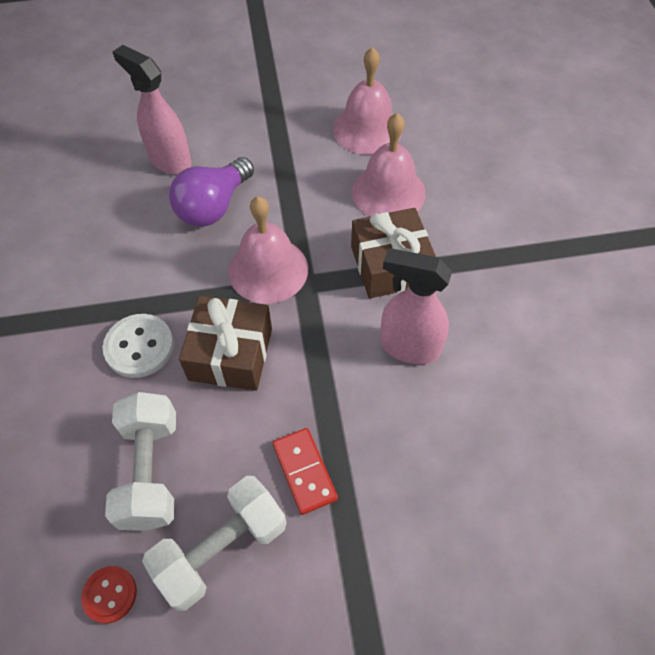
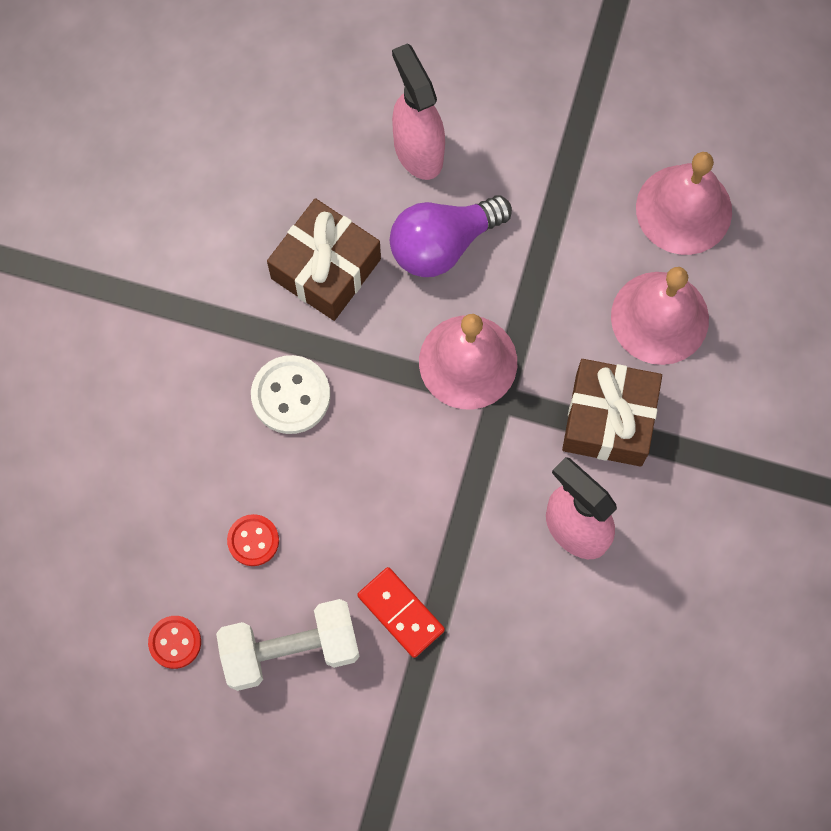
camera: 25 degrees right, 15 degrees up
(151, 471) = (253, 540): white dumbbell -> red button
(230, 354) = (382, 448): brown gift -> brown gift (325, 268)
(304, 471) = (401, 613): red domino -> red domino turned 45 degrees counterclockwise

